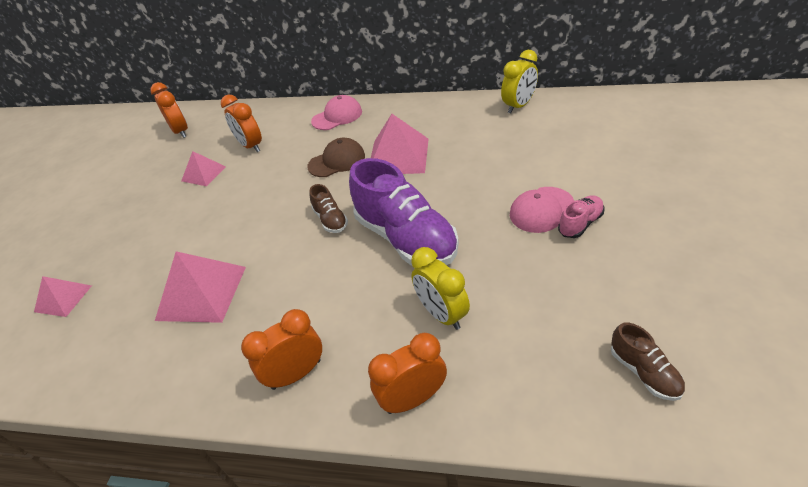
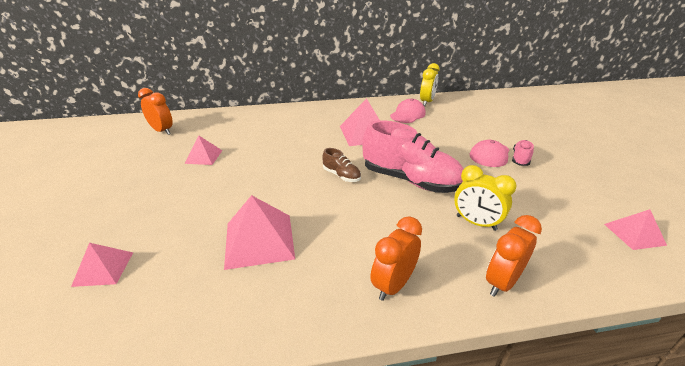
camera: 25 degrees left, 10 degrees down
(251, 146) = (237, 136): orange clock -> none
(337, 116) = (298, 114): pink cap -> pink cap (408, 114)
(337, 161) = (318, 140): brown cap -> none
(406, 238) = (410, 180): purple shoe -> pink shoe
(644, 372) = (634, 234): brown shoe -> pink pyramid

